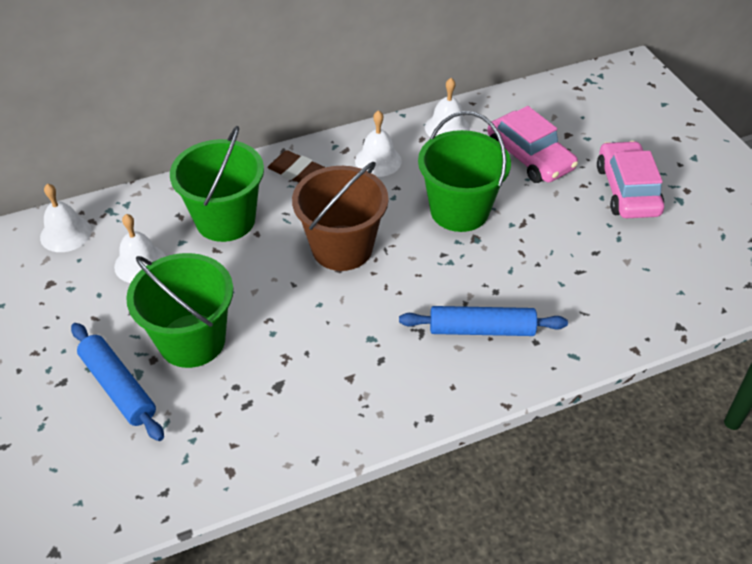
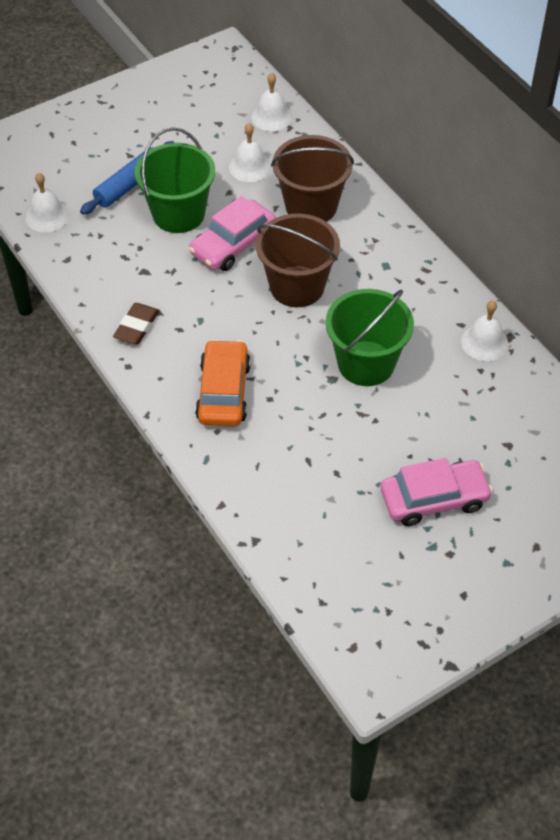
camera: 80 degrees right, 5 degrees up
(225, 220) = (311, 206): green bucket -> brown bucket
(296, 172) = (384, 240): brown eraser -> brown eraser (137, 327)
(378, 160) = (418, 295): white bell -> white bell (47, 216)
(481, 329) = (223, 392): blue rolling pin -> orange car
(530, 157) = (460, 413): pink car -> pink car (233, 244)

